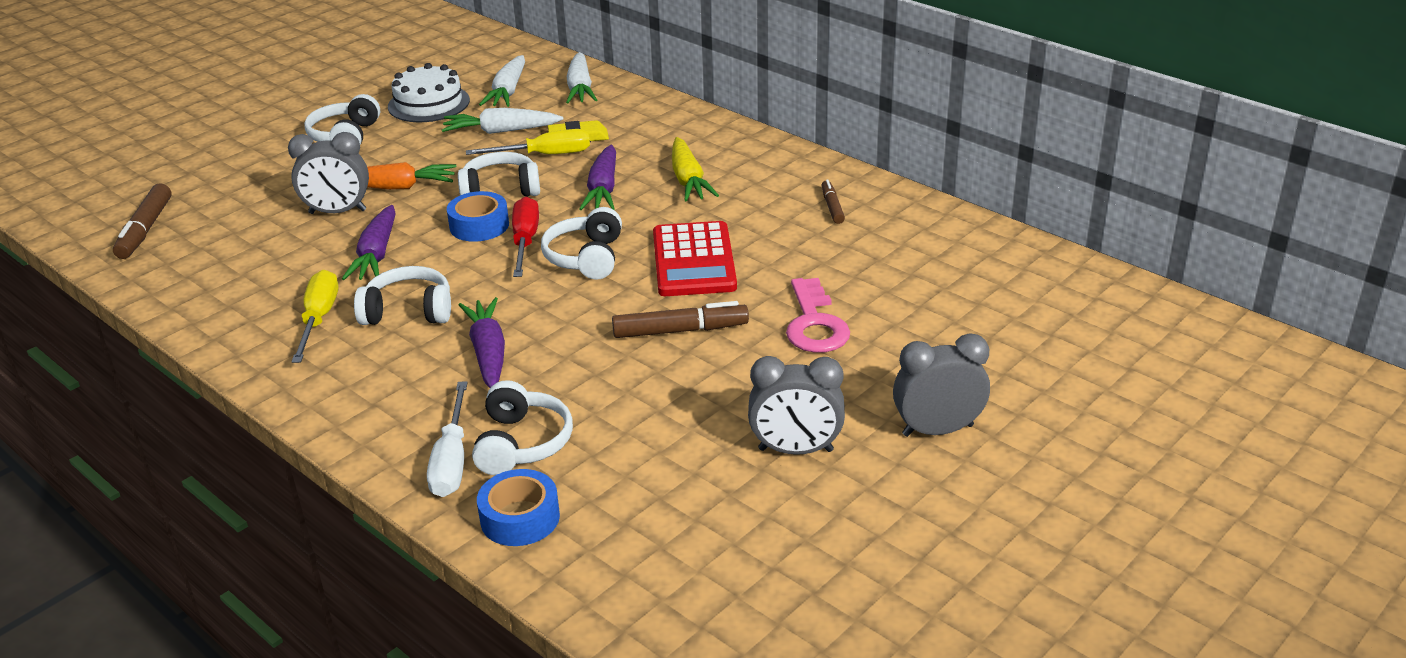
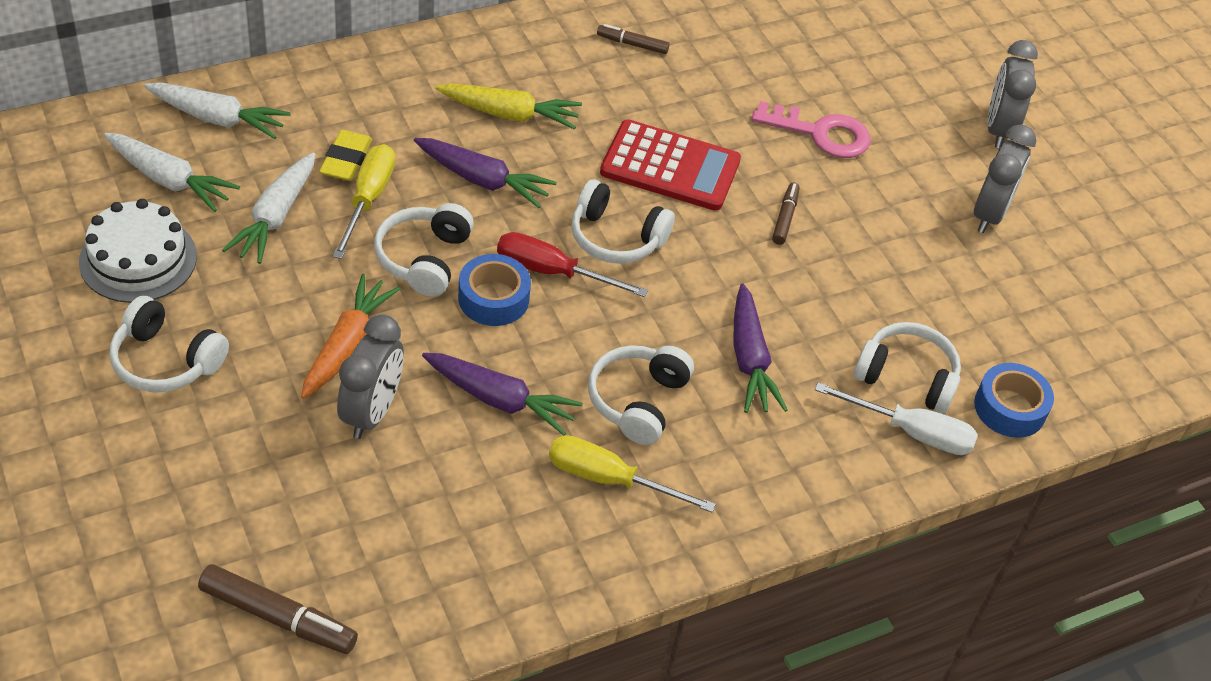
camera: 75 degrees left, 15 degrees up
(488, 353) = (750, 360): purple carrot -> purple carrot turned 105 degrees counterclockwise
(680, 331) = (785, 218): brown marker -> brown marker, size x0.59

